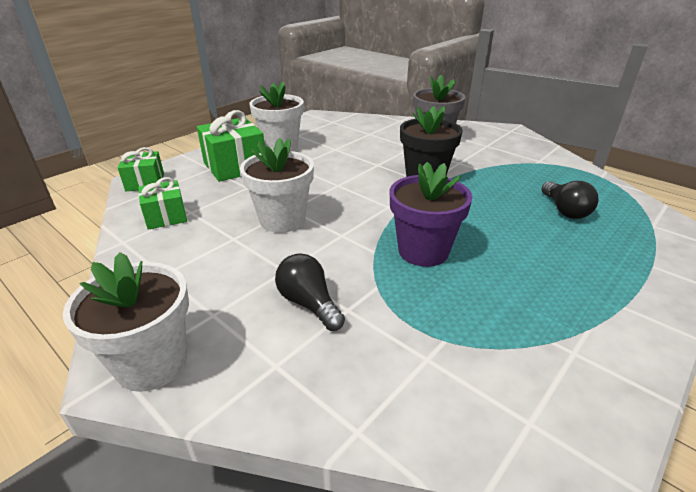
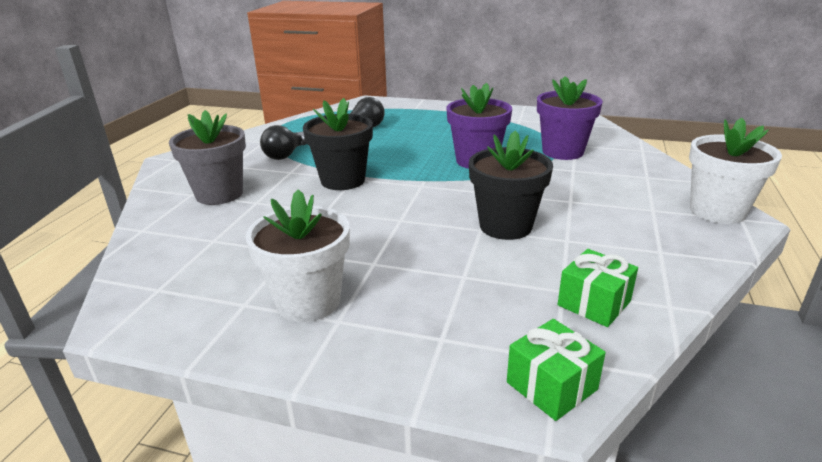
camera: 115 degrees left, 5 degrees down
(235, 166) = (414, 315): green gift -> none
(282, 220) = (505, 226): white flower pot -> black flower pot
(309, 303) = (588, 182): black light bulb -> black light bulb (286, 155)
(408, 330) = (562, 152): none -> purple flower pot

